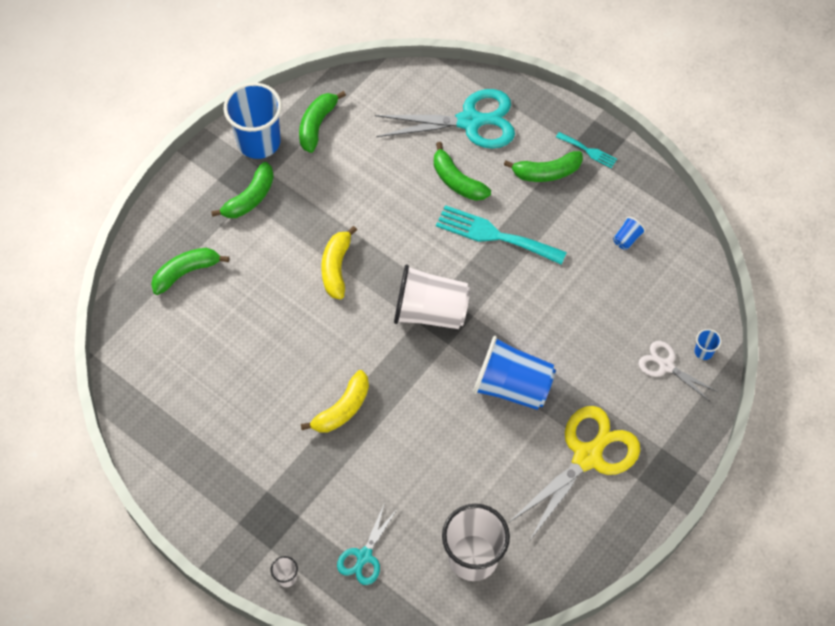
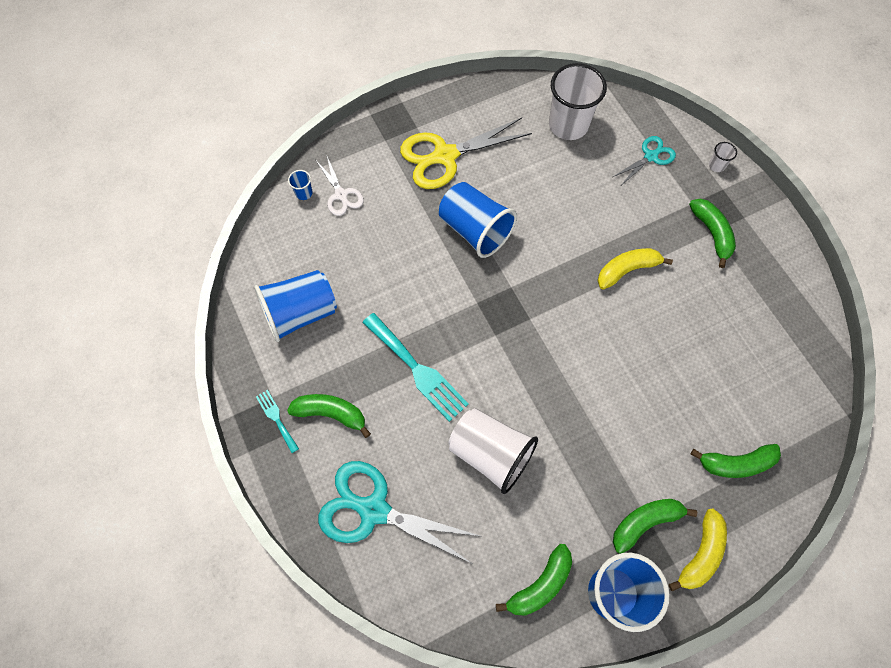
camera: 155 degrees left, 5 degrees up
(336, 267) = (583, 403): yellow banana -> yellow banana (700, 554)
(430, 311) = (513, 322): white cup -> white cup (490, 453)
(457, 181) = (423, 444): green banana -> green banana (712, 233)
(627, 239) = (300, 313): blue cup -> blue cup, size x2.44

